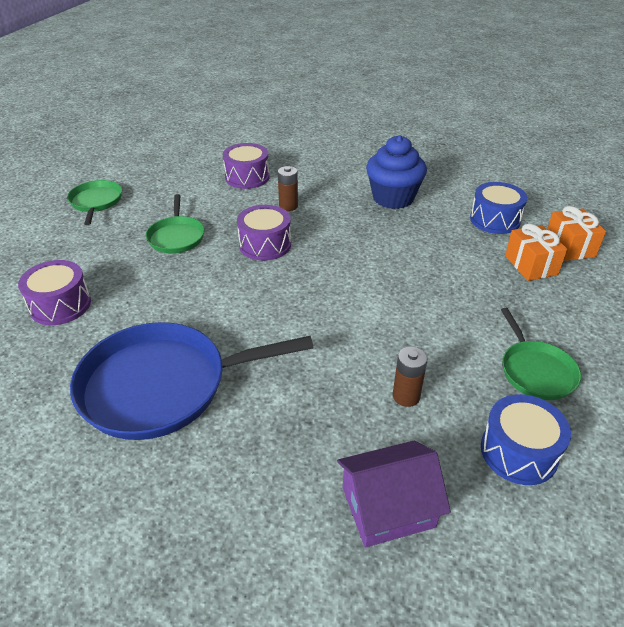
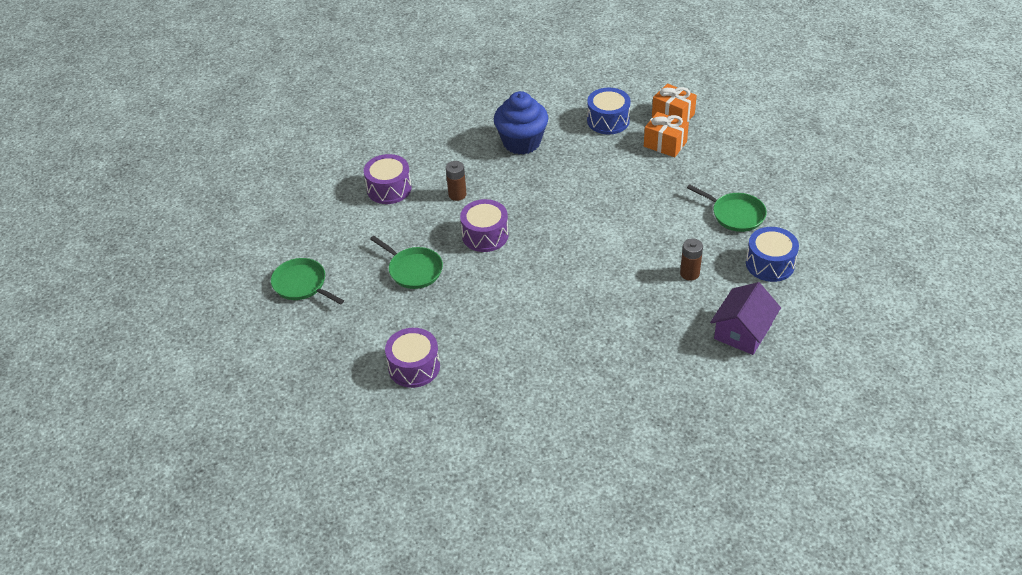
camera: 40 degrees left, 5 degrees up
(161, 386) = (557, 362): blue pan -> none

